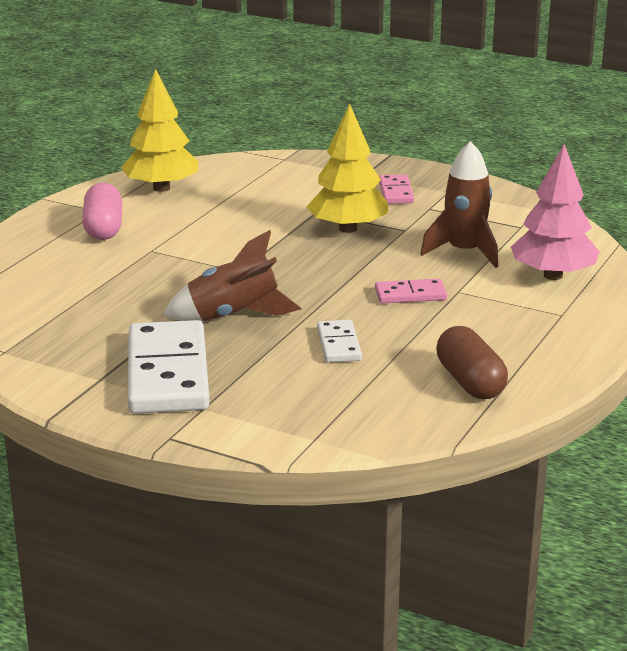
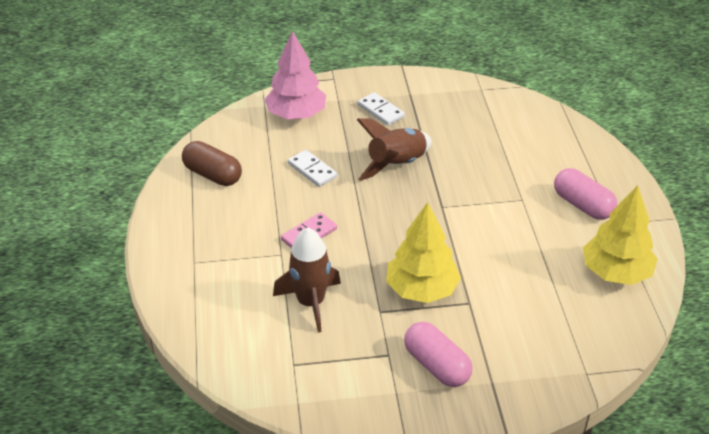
camera: 145 degrees right, 15 degrees up
(167, 373) = (381, 111): white domino -> white domino, size x0.49
(396, 192) = (436, 365): pink domino -> pink capsule
(553, 275) = (225, 304): pink tree -> pink tree (296, 115)

